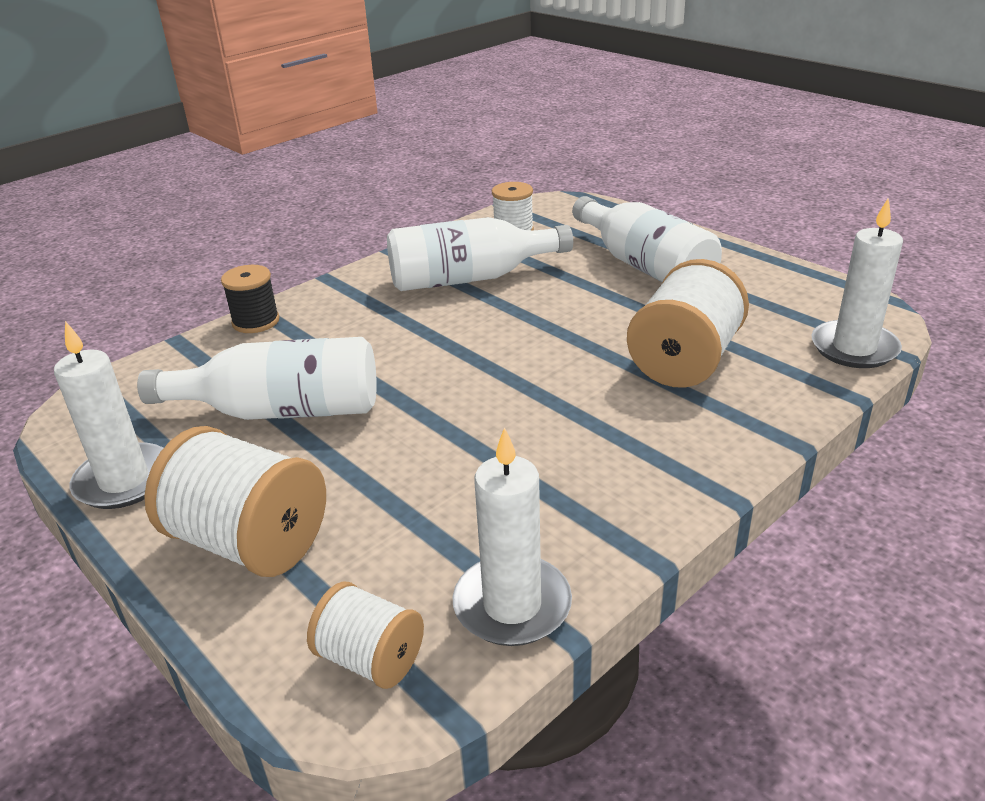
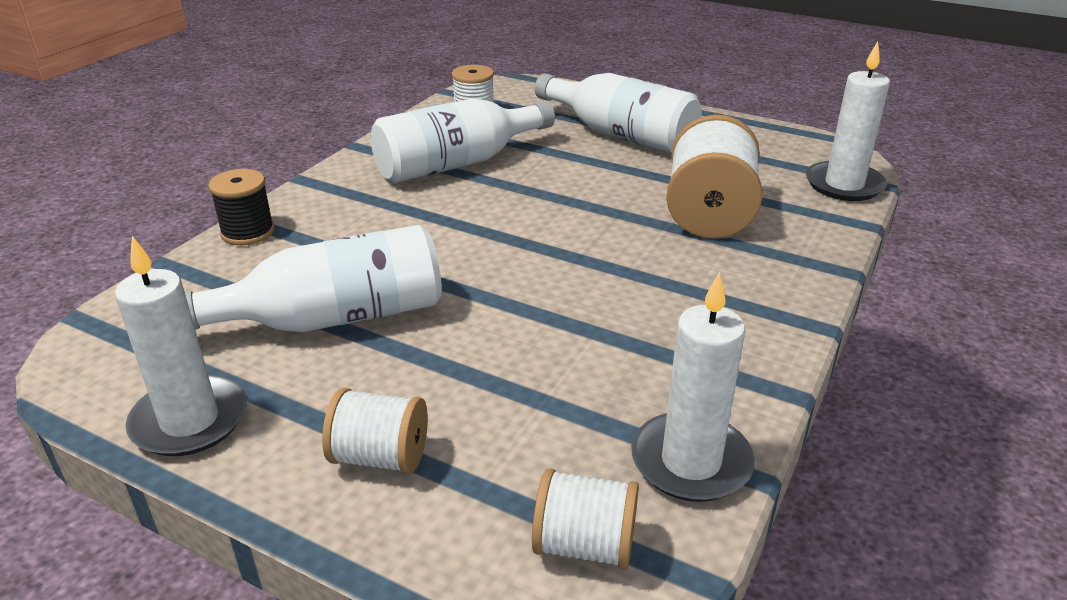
camera: 20 degrees left, 0 degrees up
(249, 542) = (380, 457): white spool -> white spool, size x0.58

